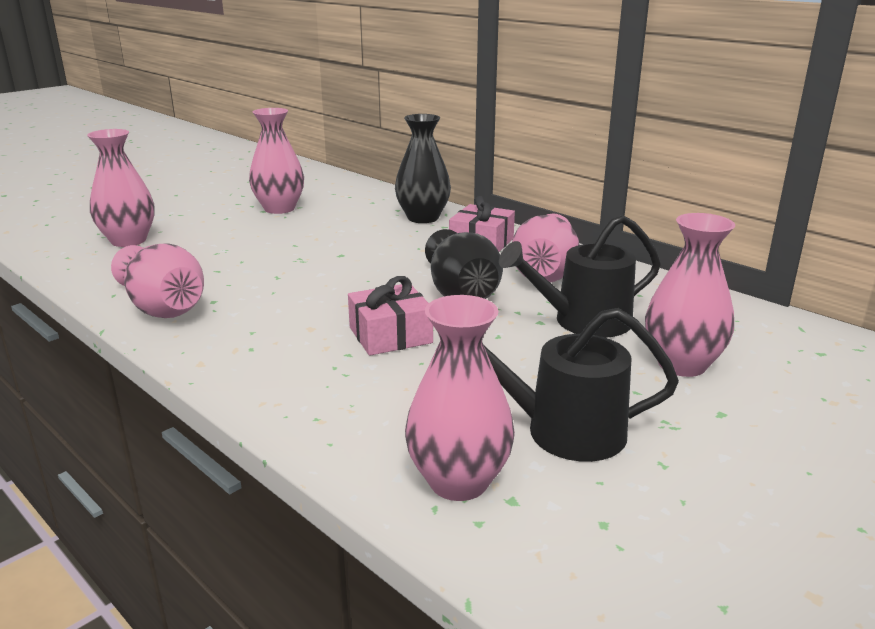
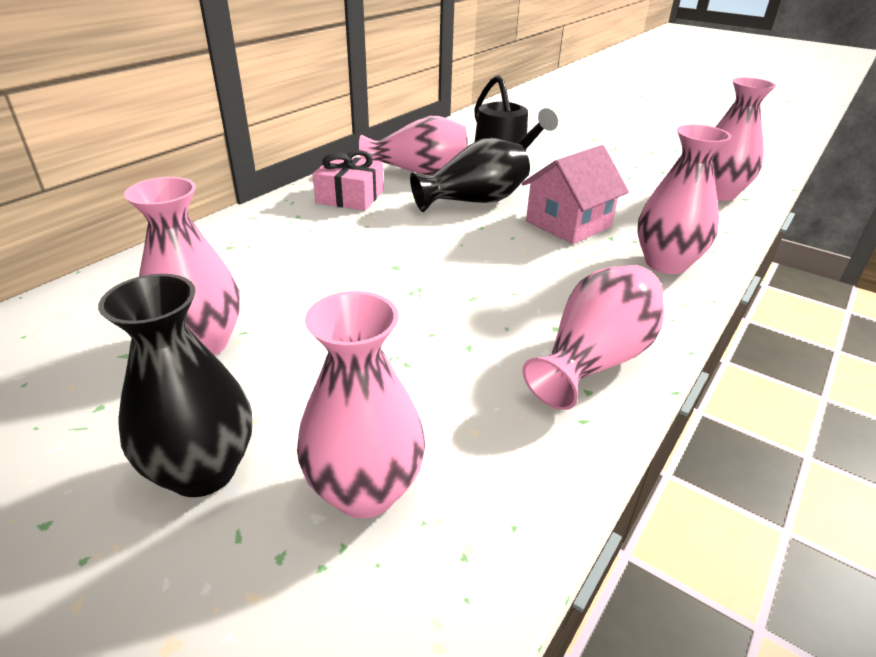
camera: 100 degrees left, 10 degrees up
(390, 335) = (568, 224): pink gift -> pink house
(423, 218) = (266, 229): black vase -> black vase (203, 471)
(562, 430) = (644, 170): black watering can -> none
(682, 364) = (546, 142): pink vase -> pink vase (666, 263)

